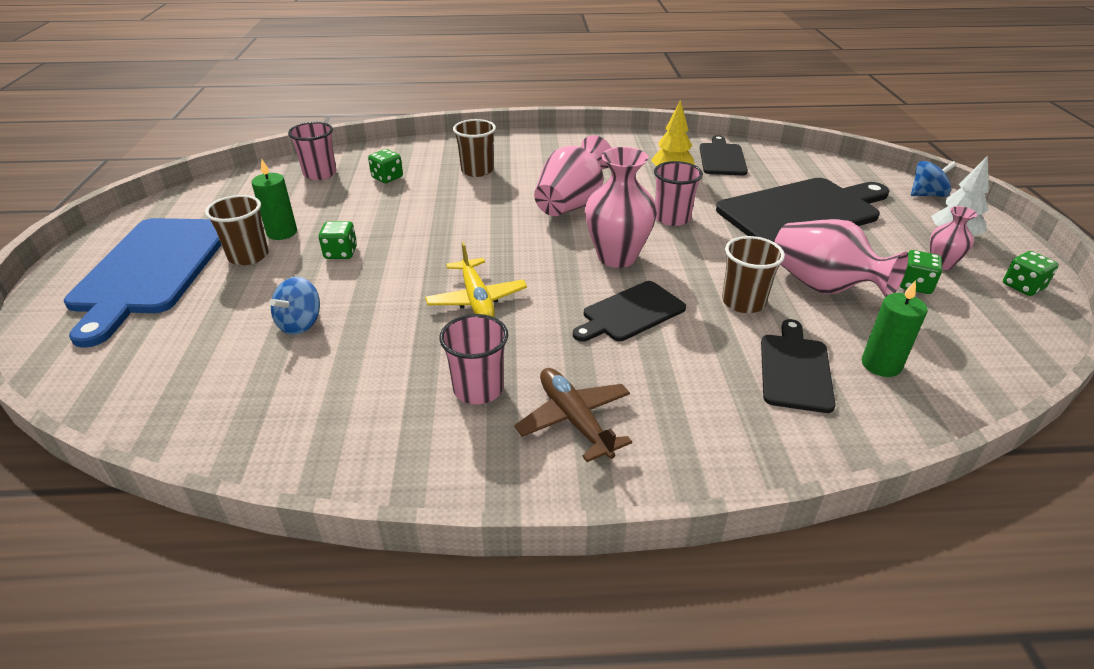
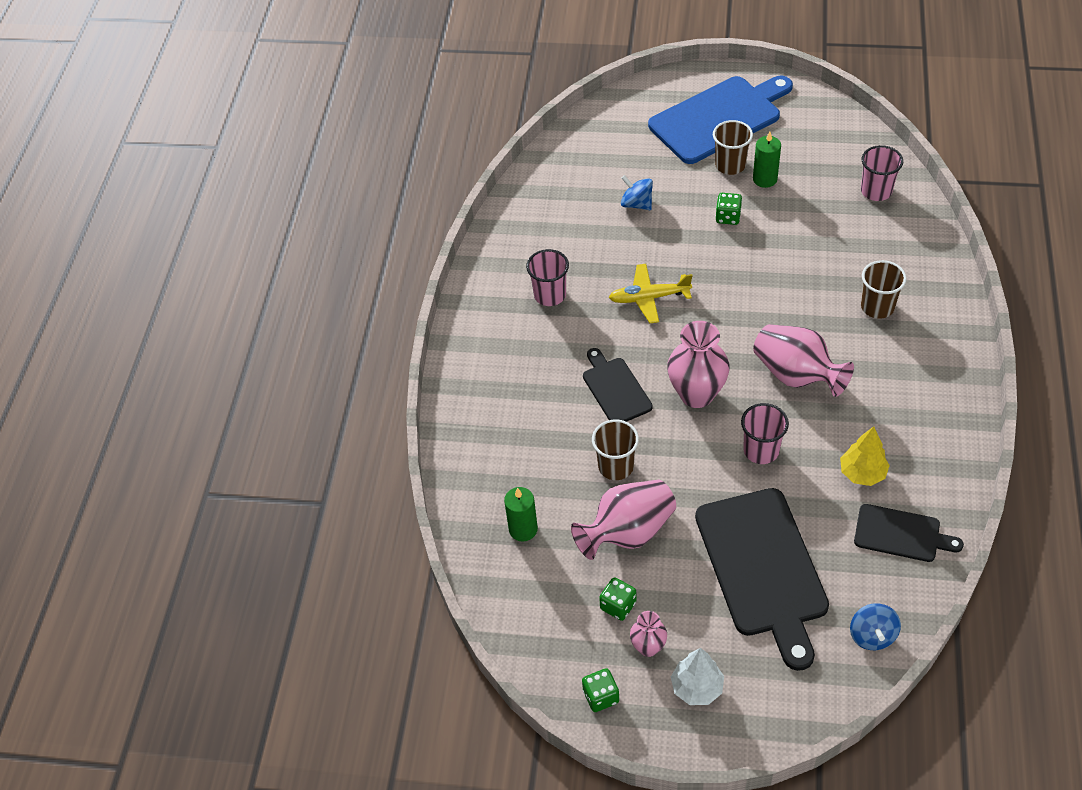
camera: 105 degrees right, 15 degrees up
(152, 269) = (718, 118): blue cutting board -> blue cutting board turned 135 degrees clockwise
(387, 177) = (865, 239): green dice -> none
(574, 420) = (511, 340): brown plane -> none
(794, 369) = (530, 472): black cutting board -> none
(927, 195) = (790, 713): blue spinning top -> blue spinning top (872, 635)

